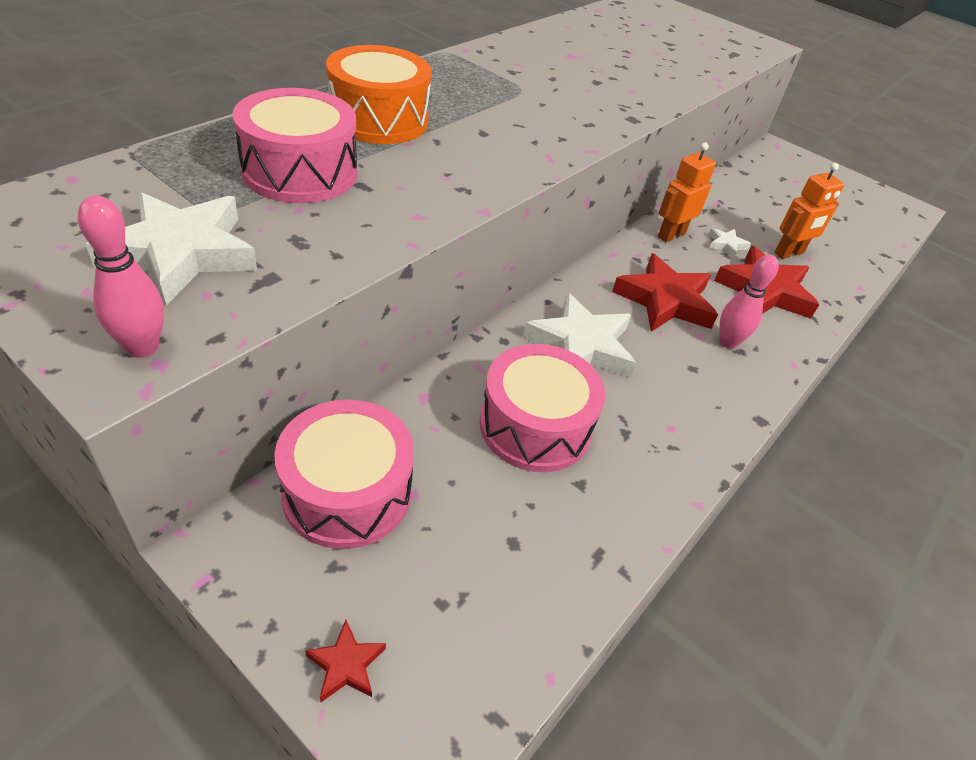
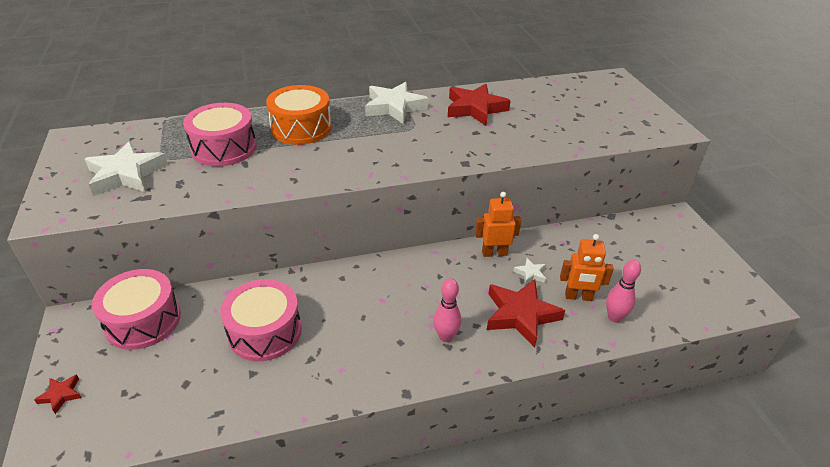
camera: 40 degrees right, 5 degrees down
(143, 347) = (64, 211): pink bowling pin -> pink bowling pin (614, 317)
(581, 345) = (344, 299): white star -> white star (394, 107)
(665, 301) = (434, 294): red star -> red star (475, 108)

